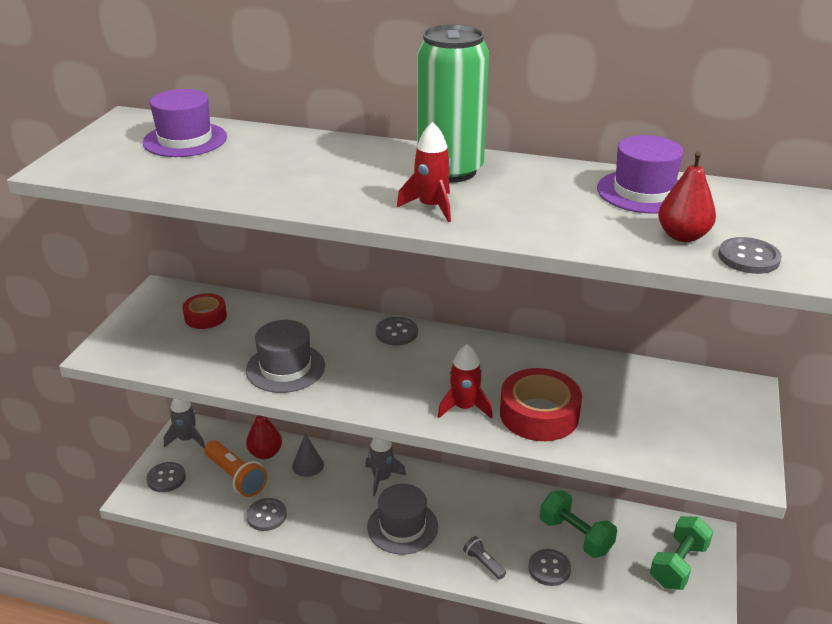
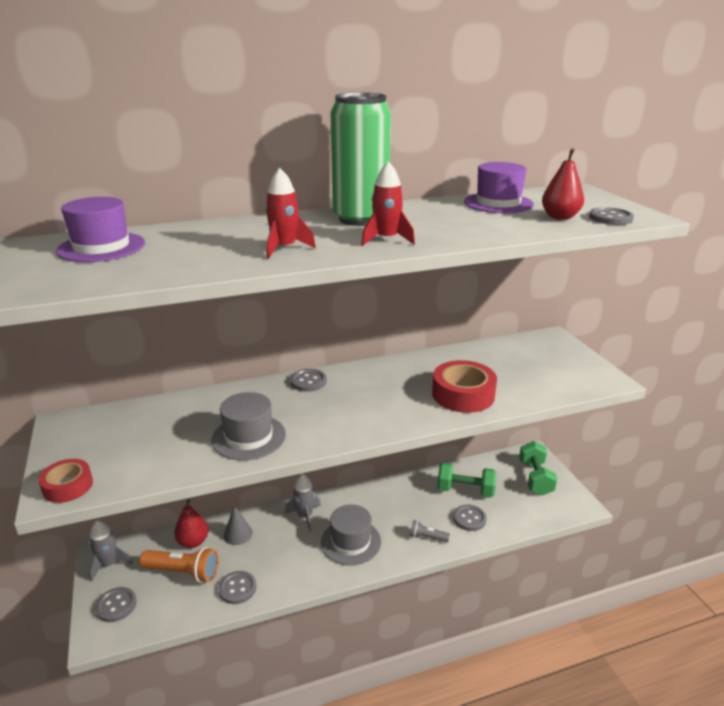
camera: 35 degrees left, 5 degrees down
(205, 317) = (132, 427): red tape -> red tape (68, 486)
(464, 407) = (412, 410): red rocket -> red rocket (284, 248)

